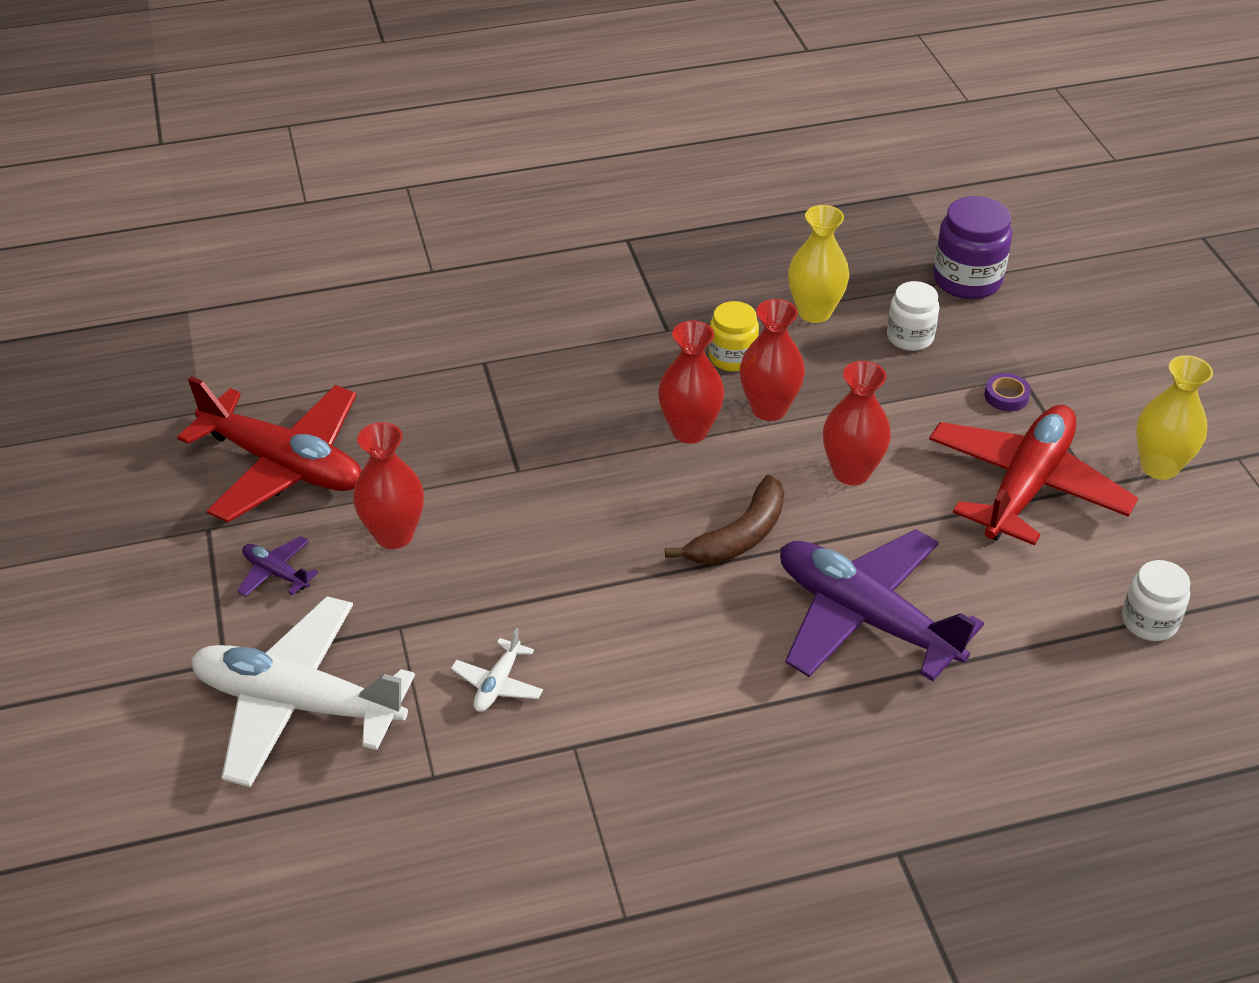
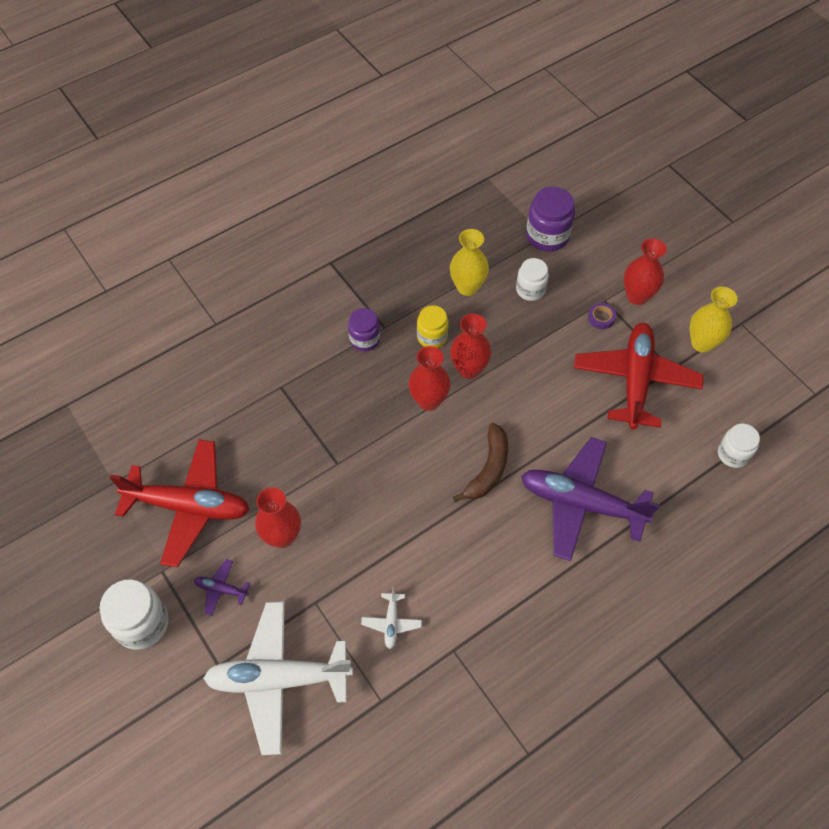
camera: 20 degrees left, 15 degrees up
(147, 581) = (142, 623): none -> white jar
(631, 337) = (364, 339): none -> purple jar
(851, 472) = (534, 401): red vase -> red vase (637, 296)

